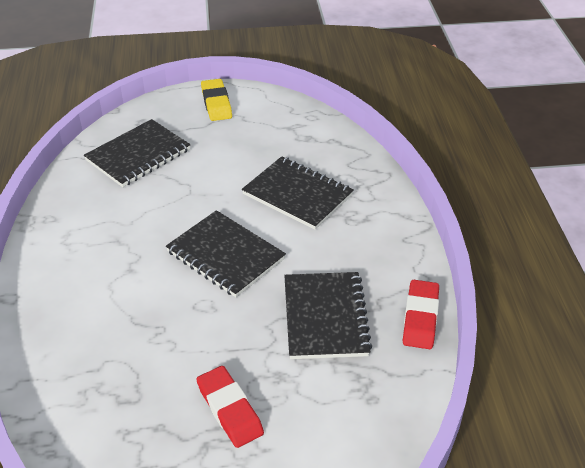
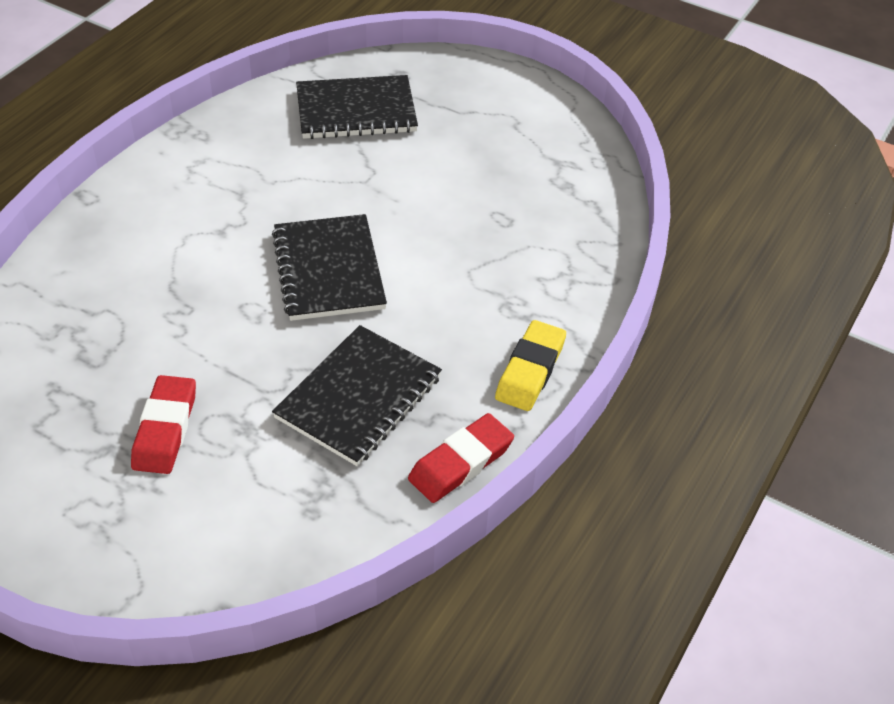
camera: 35 degrees right, 5 degrees up
(216, 103) = (503, 91): yellow eraser -> yellow eraser (530, 370)
(297, 194) = (479, 246): black notebook -> none

